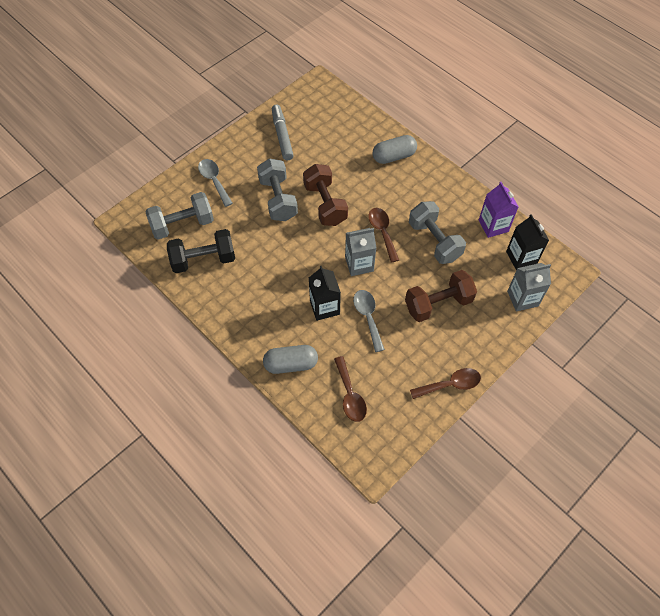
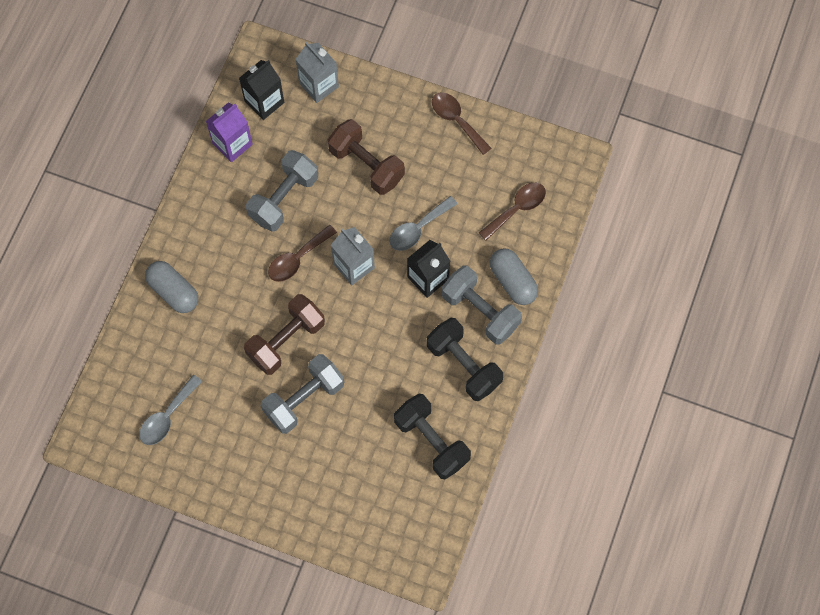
camera: 115 degrees left, 10 degrees up
(182, 224) = (395, 494): grey dumbbell -> grey dumbbell (480, 311)
(214, 181) = (311, 492): grey spoon -> grey spoon (167, 416)
(245, 302) = (463, 365): none -> black dumbbell
(282, 136) = (198, 444): grey marker -> none

